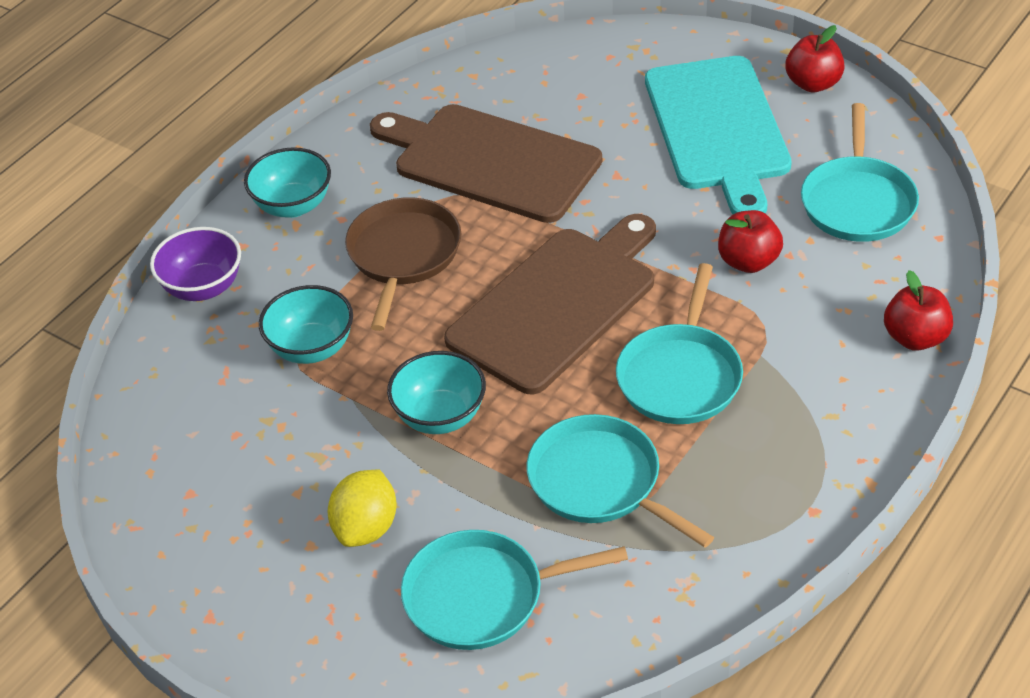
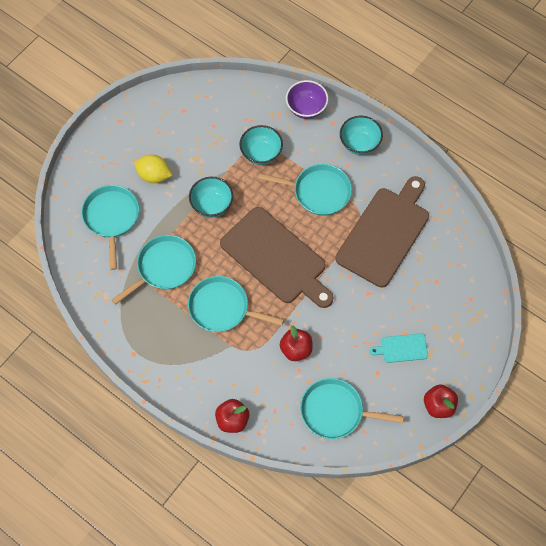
camera: 90 degrees right, 20 degrees up
(403, 255) = (318, 192): brown pan -> turquoise pan
(717, 129) = (402, 348): turquoise cutting board -> turquoise cutting board, size x0.43

